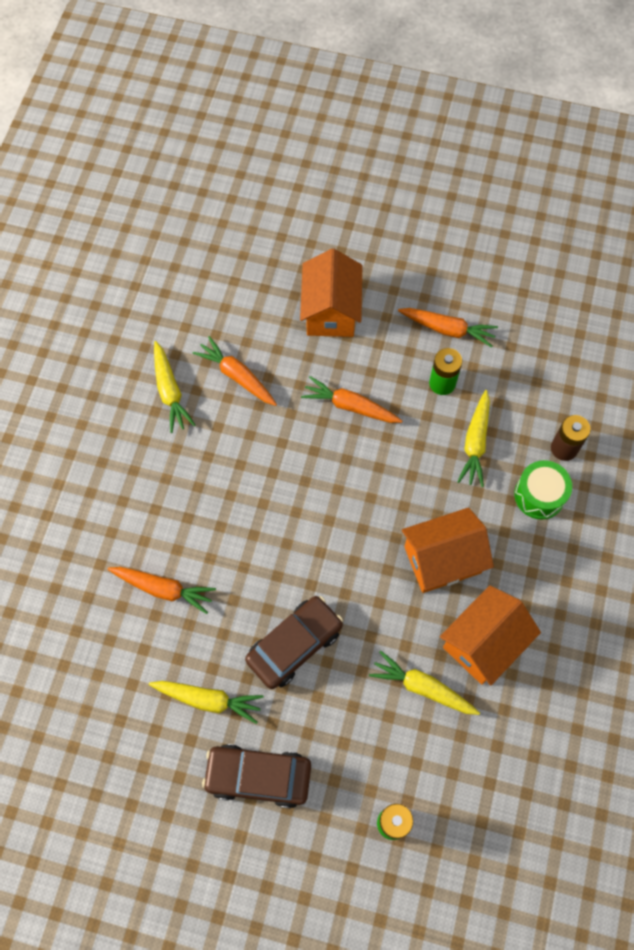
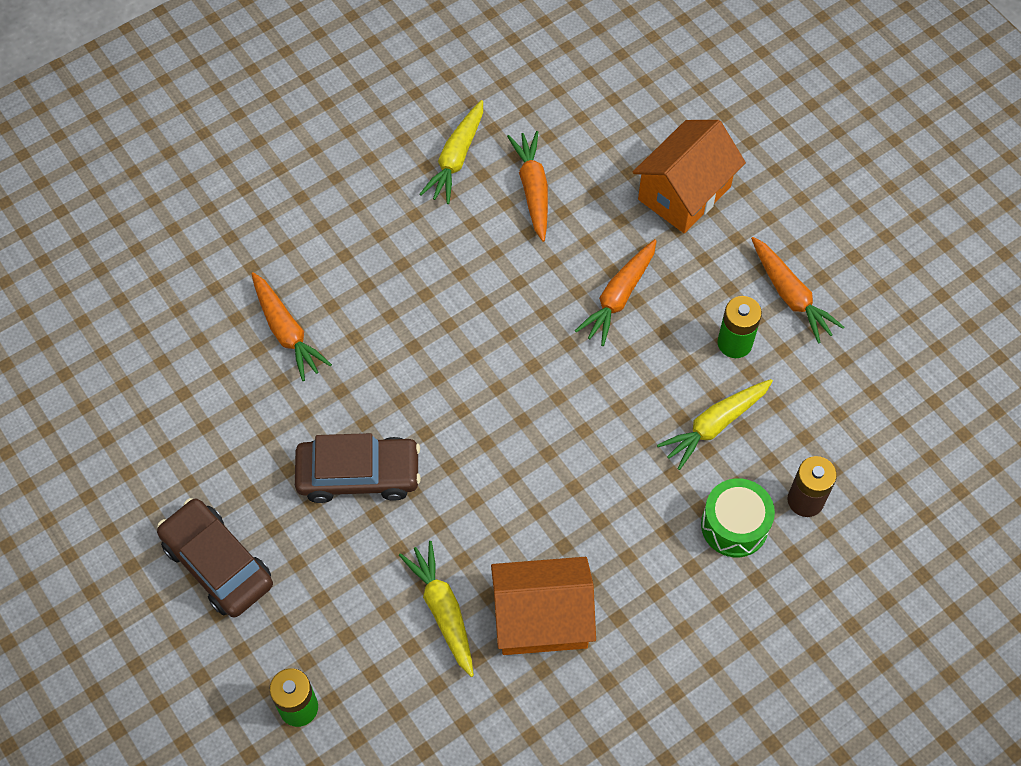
camera: 40 degrees right, 5 degrees down
(208, 700) = (236, 460): yellow carrot -> none
(350, 406) = (618, 297): orange carrot -> orange carrot turned 120 degrees counterclockwise
(442, 559) = (575, 509): orange house -> none

